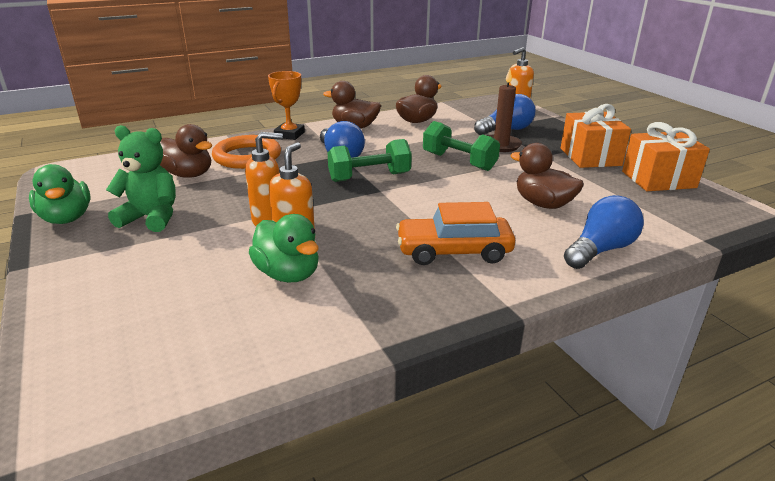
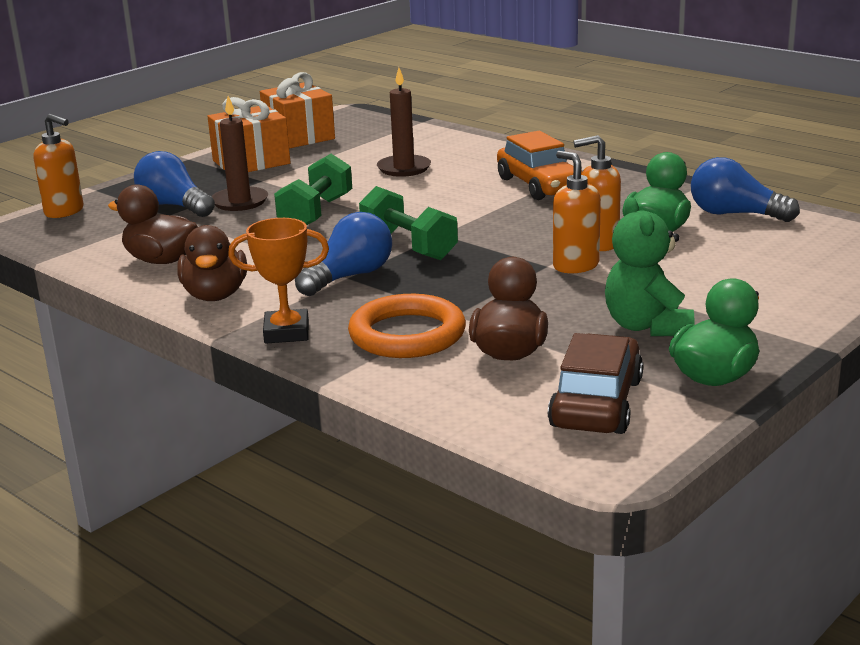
camera: 110 degrees left, 5 degrees down
(105, 181) = (596, 403): none -> brown car
(543, 204) = (404, 168): brown duck -> brown candle
(600, 250) = (478, 145): blue light bulb -> blue light bulb (735, 214)

